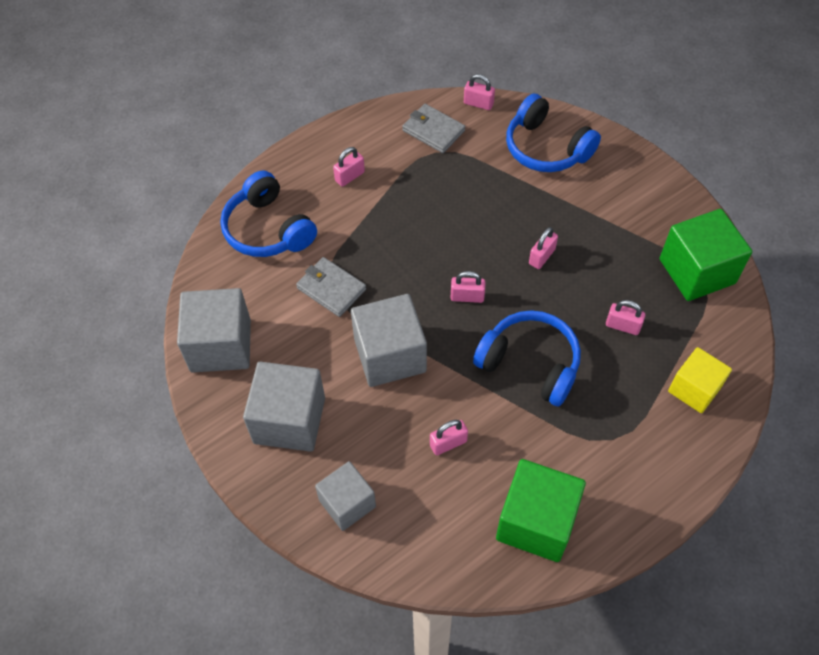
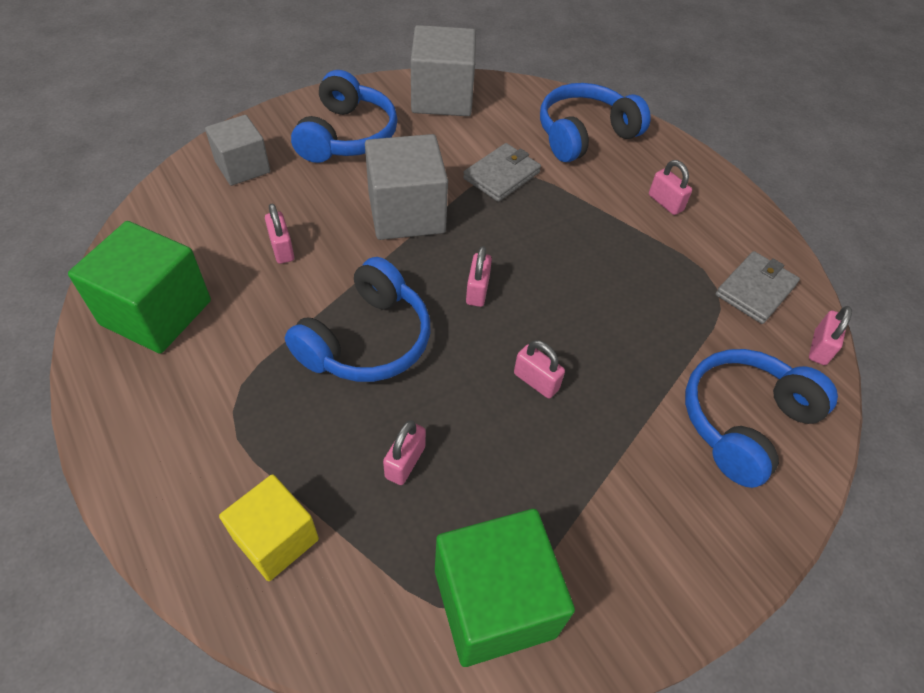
camera: 90 degrees right, 5 degrees down
(289, 420) = (347, 136): grey cube -> blue headphones

